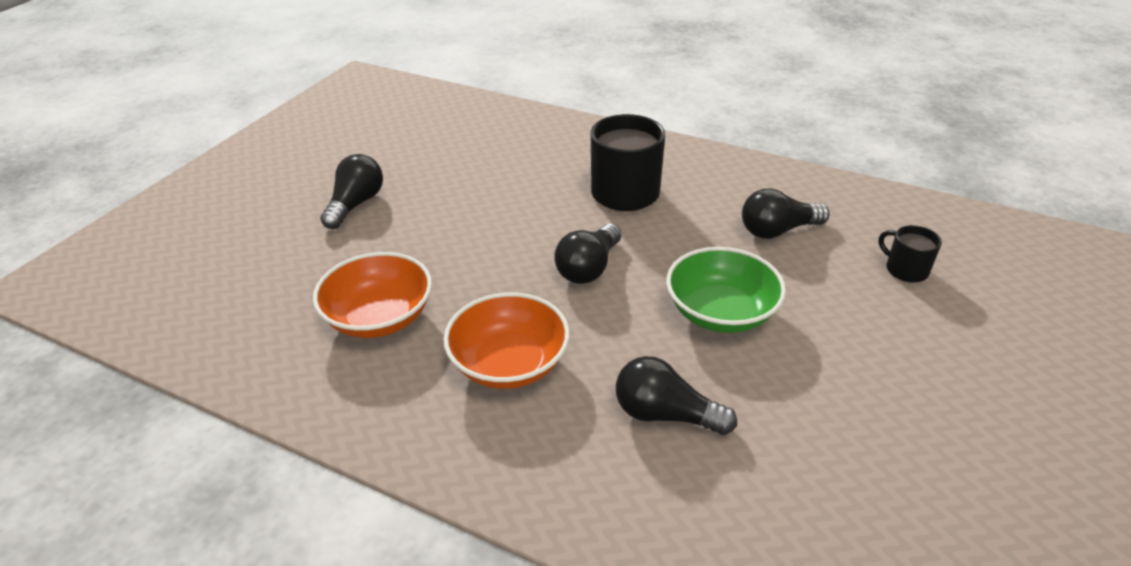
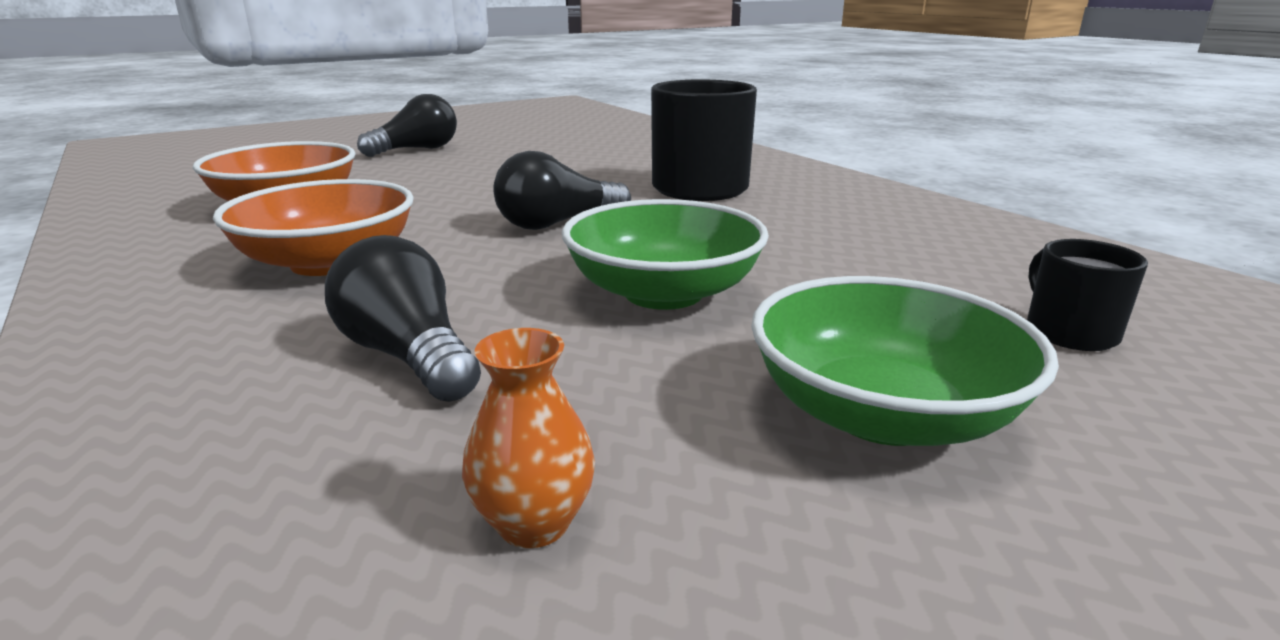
camera: 30 degrees right, 15 degrees down
(777, 230) = (872, 250): black light bulb -> none
(828, 473) = (533, 523): none -> orange vase
(883, 357) = (882, 414): none -> green bowl

